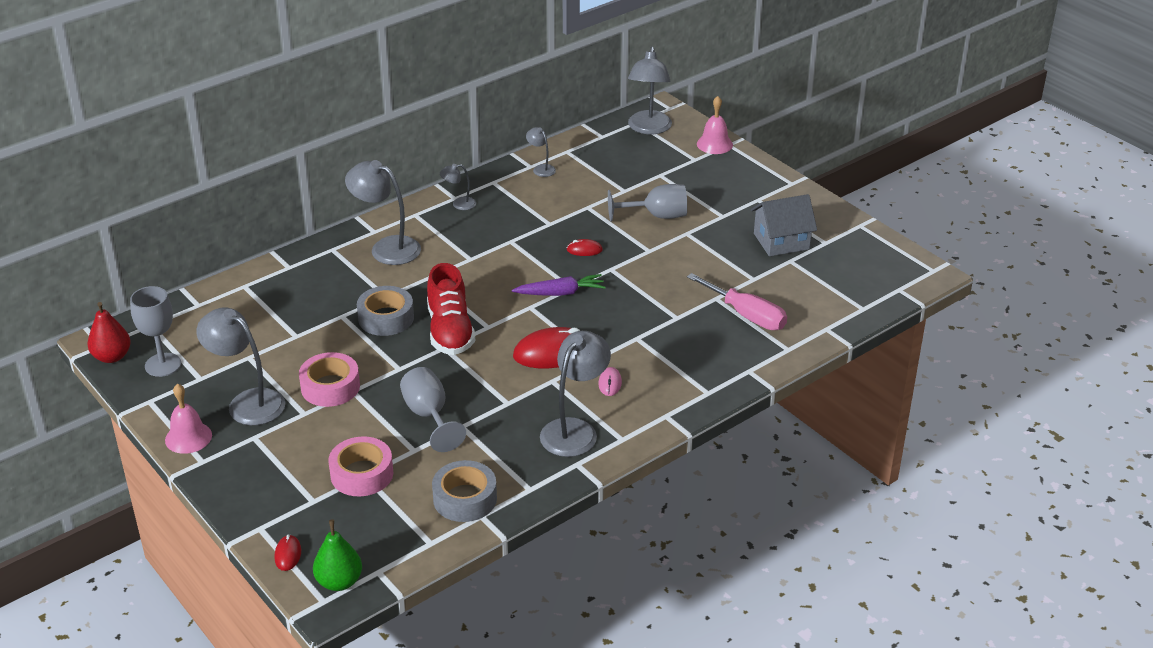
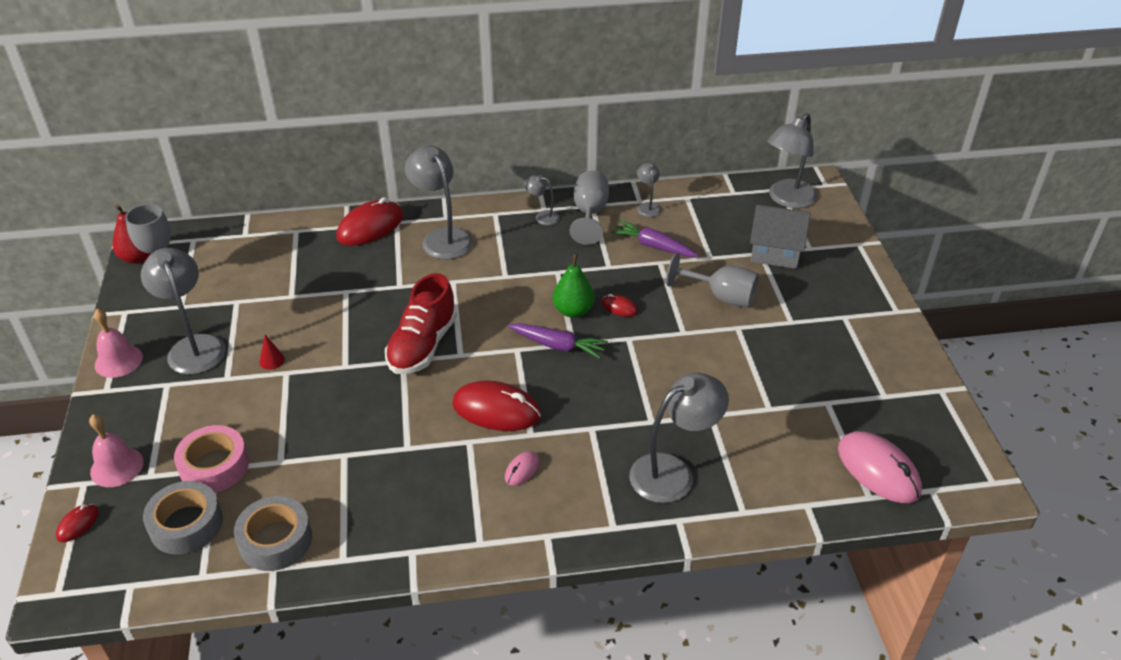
camera: 30 degrees right, 5 degrees up
(312, 260) = (370, 227): none -> red mouse
(330, 387) = (272, 360): pink tape -> red cone
(339, 582) = (89, 579): green pear -> green pear (573, 311)
(386, 318) = (380, 309): grey tape -> grey tape (186, 524)
(429, 416) = (326, 429): grey goblet -> grey goblet (590, 214)
(572, 197) = (654, 246): none -> purple carrot
(574, 430) = (443, 509): grey lamp -> grey lamp (673, 472)
(714, 144) = (844, 238): pink bell -> pink bell (117, 467)
(746, 315) = (728, 450): pink screwdriver -> none
(781, 241) = (834, 375): grey house -> grey house (775, 252)
(856, 290) = (878, 470): none -> pink mouse

